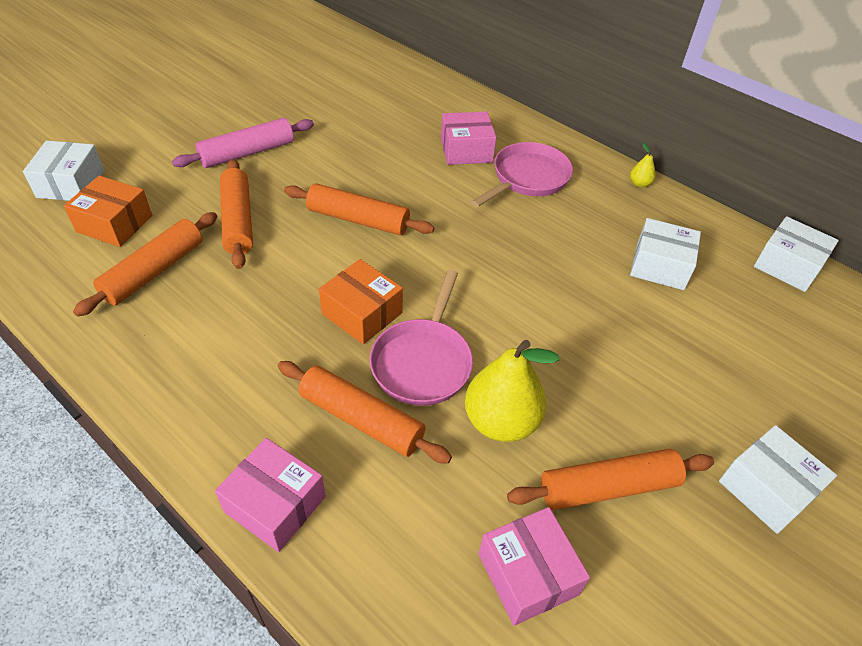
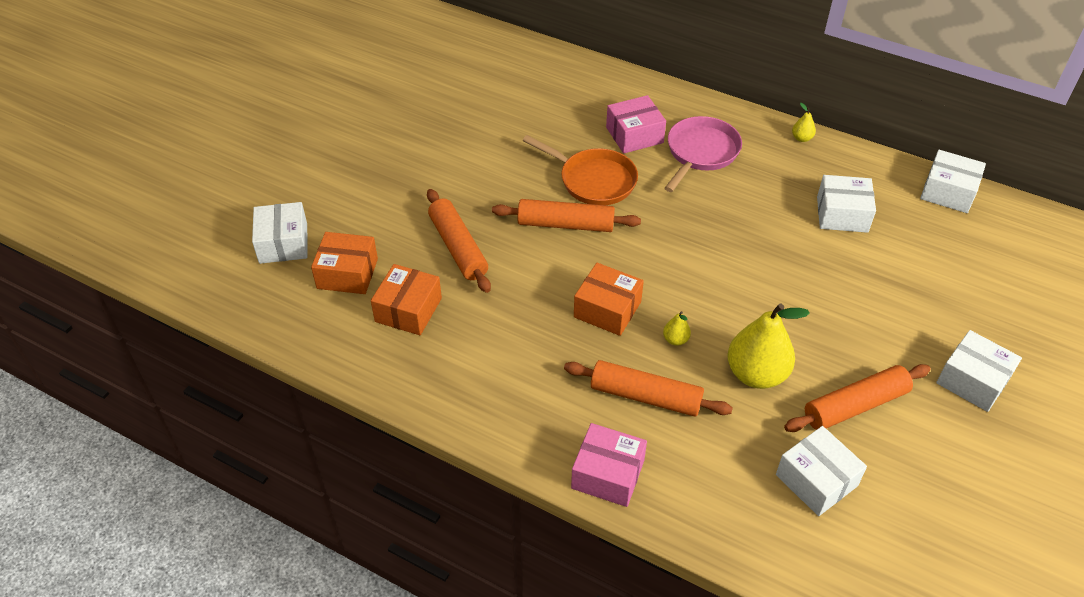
camera: 10 degrees left, 0 degrees up
(154, 271) = (408, 310): orange rolling pin -> orange box
(247, 153) = (432, 178): pink rolling pin -> none
(406, 184) = (593, 180): none -> orange pan
(423, 362) = (675, 339): pink pan -> yellow pear
(528, 574) = (816, 480): pink box -> white box

